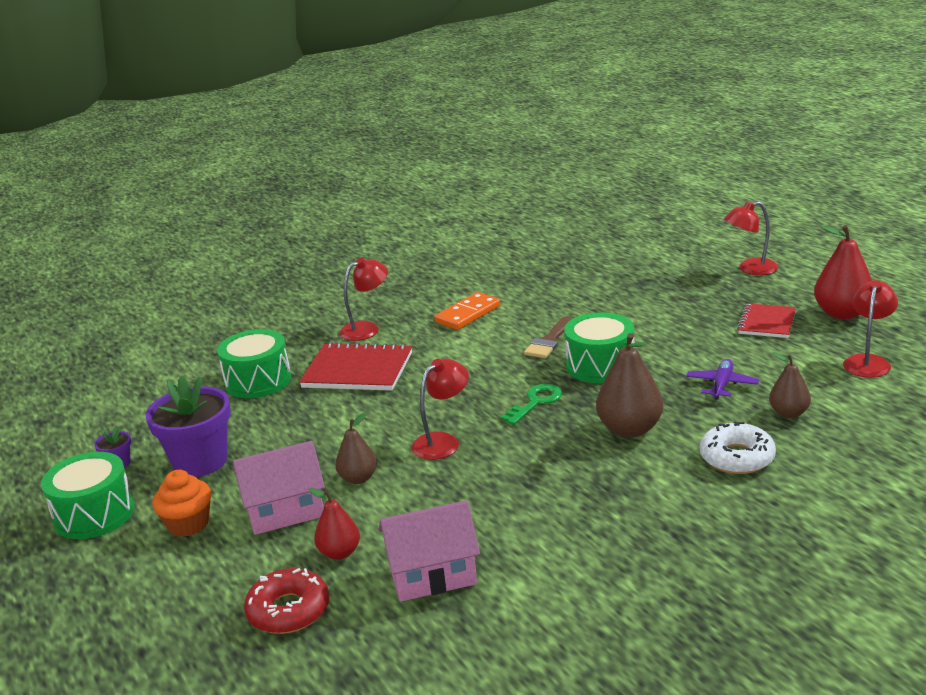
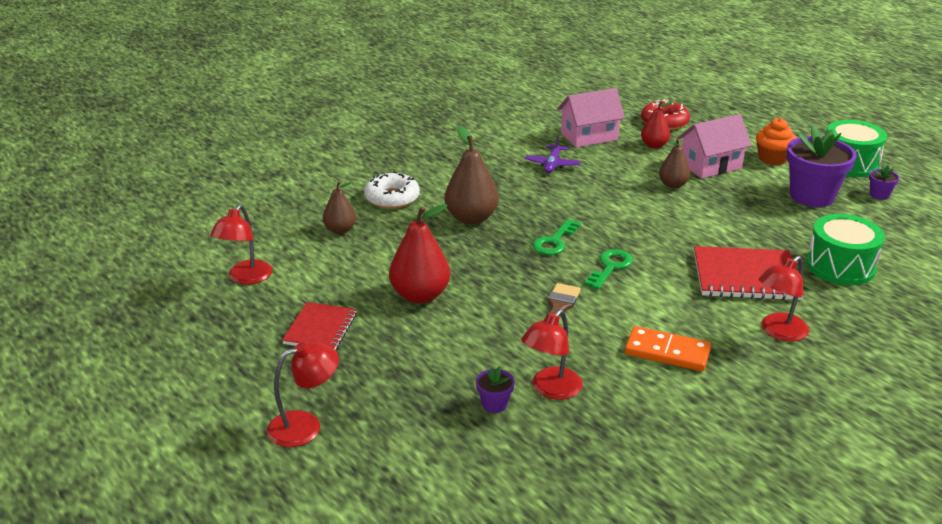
camera: 170 degrees right, 5 degrees up
(443, 441) = (622, 210): red lamp -> red lamp (551, 390)
(468, 314) = (667, 352): orange domino -> orange domino turned 75 degrees clockwise
(486, 377) = (610, 267): none -> green key
(600, 365) = (500, 278): green drum -> none
(612, 283) = (494, 404): none -> purple flower pot
(722, 385) = (388, 256): purple plane -> purple plane (552, 165)
(842, 314) = (233, 340): red pear -> red pear (420, 295)

